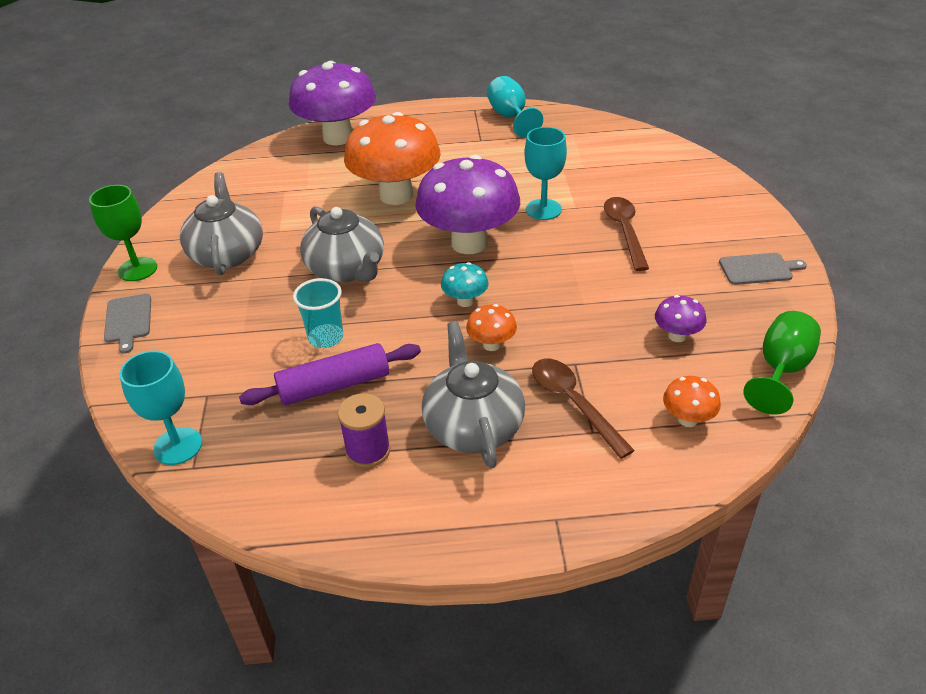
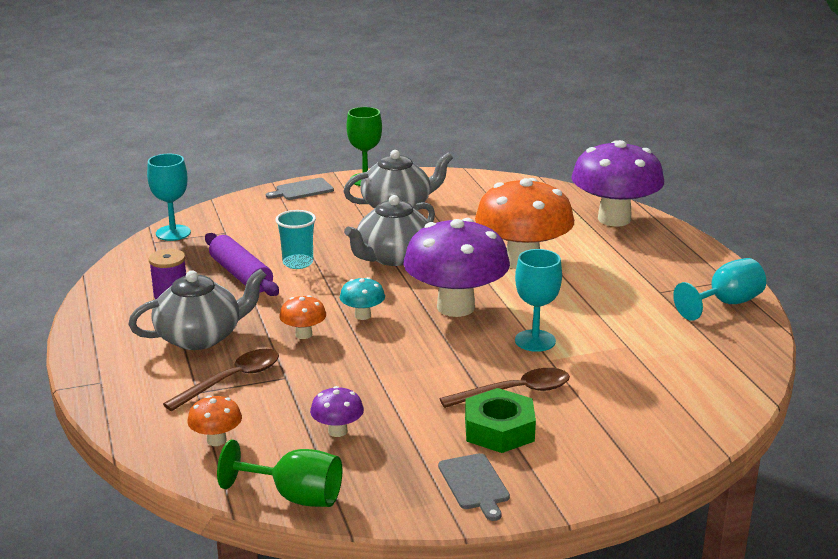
camera: 75 degrees right, 15 degrees down
(681, 247) = (499, 430): none -> green nut

